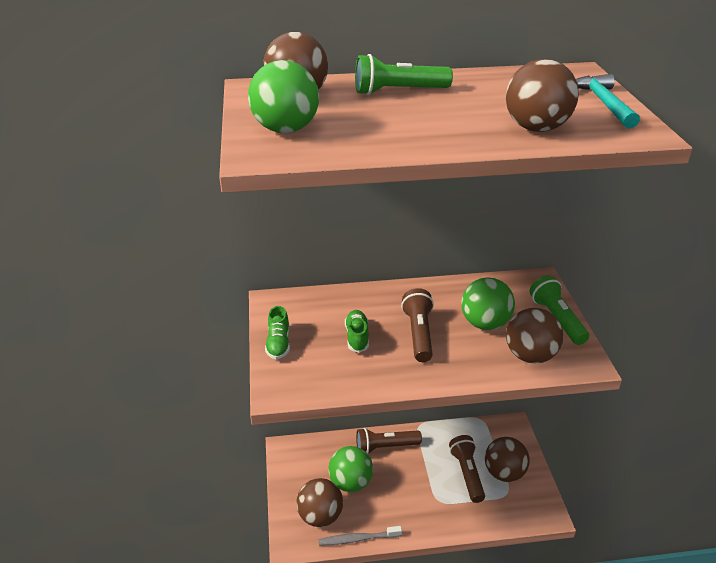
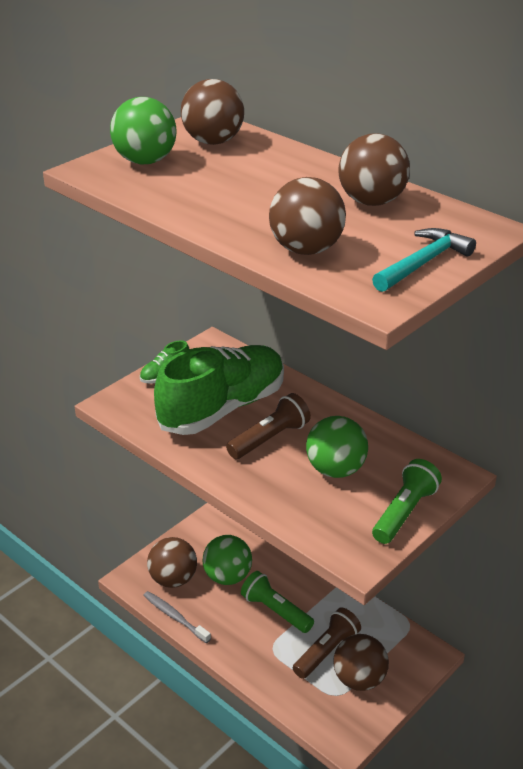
camera: 50 degrees right, 0 degrees up
(357, 337) = (222, 408): green shoe -> green shoe, size x2.50
(385, 447) = (293, 575): brown flashlight -> none
(399, 91) = (289, 172): green flashlight -> green flashlight (275, 611)
(530, 356) = (323, 518): brown ball -> brown ball (371, 202)

